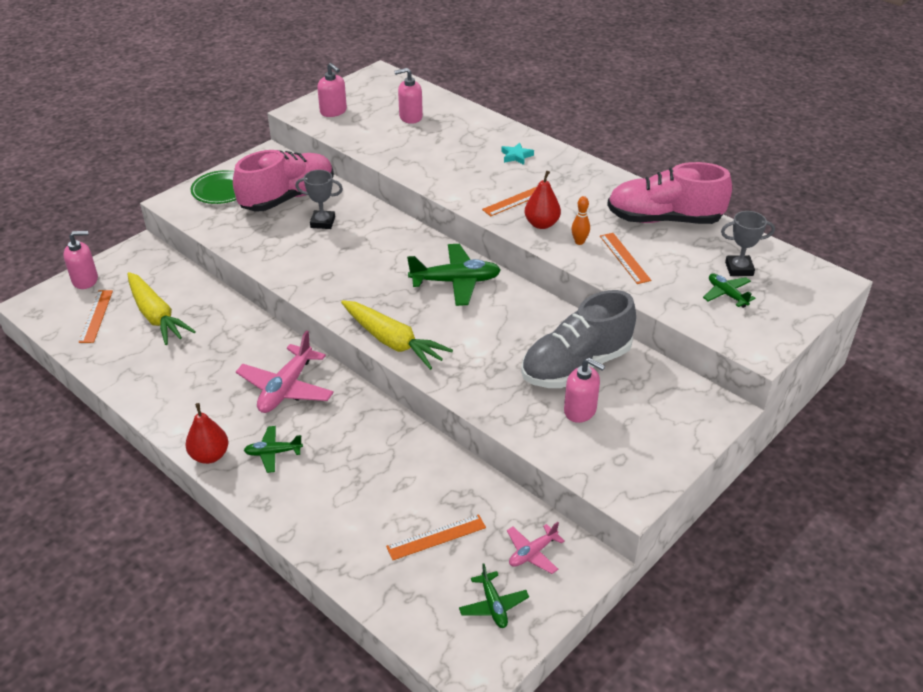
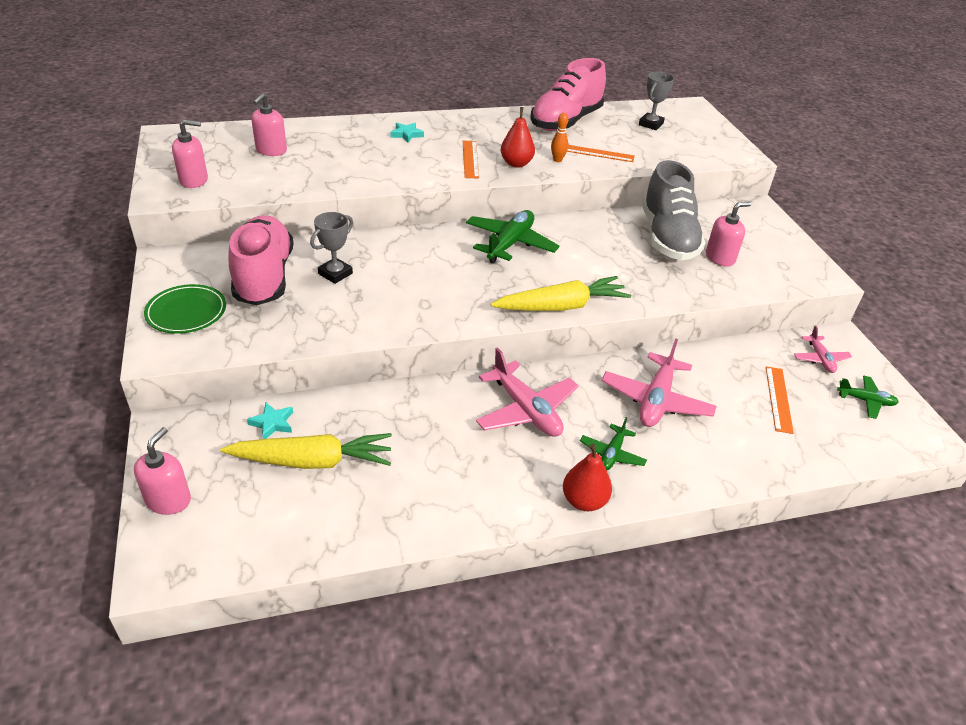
camera: 60 degrees left, 0 degrees up
(96, 316) = (255, 513): orange ruler -> none
(178, 283) = (272, 423): none -> turquoise star
(362, 456) = (656, 400): none -> pink plane
(726, 294) = (675, 140): green plane -> none

